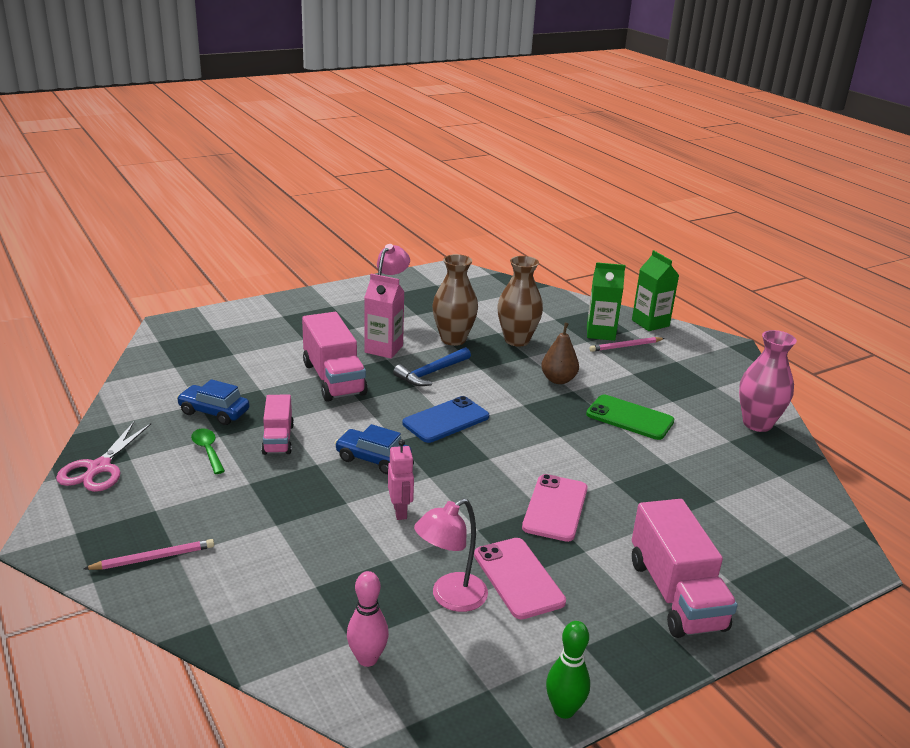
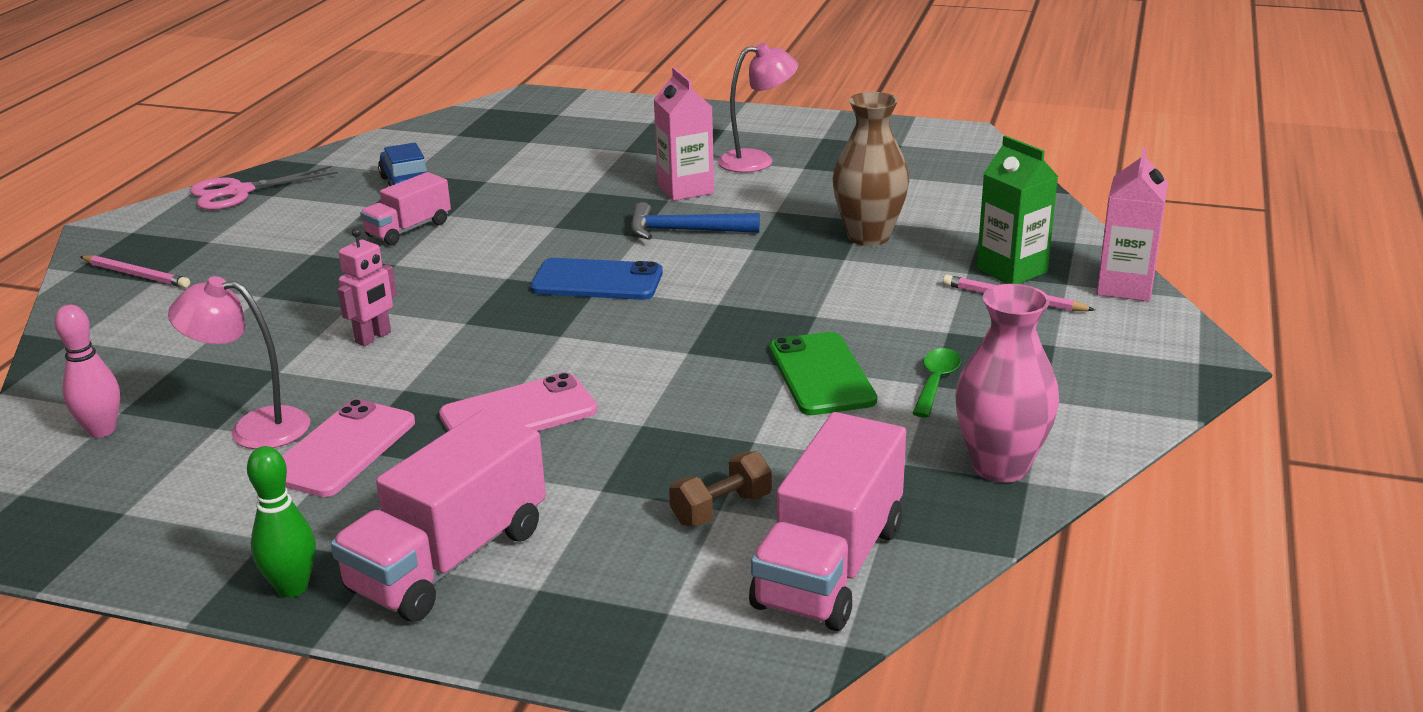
camera: 50 degrees right, 0 degrees up
(208, 450) = (337, 214): green spoon -> green spoon (936, 382)
(334, 379) = (572, 198): pink truck -> pink truck (830, 566)
(373, 459) = (449, 283): blue car -> none
(453, 339) = (788, 207): brown vase -> none
(558, 380) = (823, 297): brown pear -> none
(564, 710) = (135, 570): green bowling pin -> green bowling pin (292, 588)
(650, 323) = (1125, 287): green carton -> pink carton
(716, 500) = (721, 509): none -> brown dumbbell

